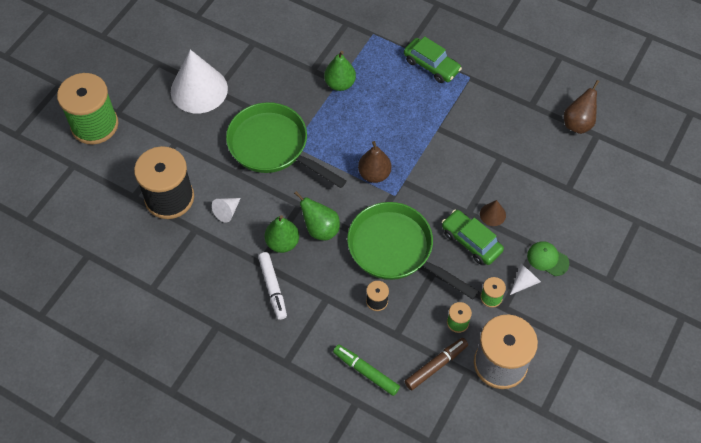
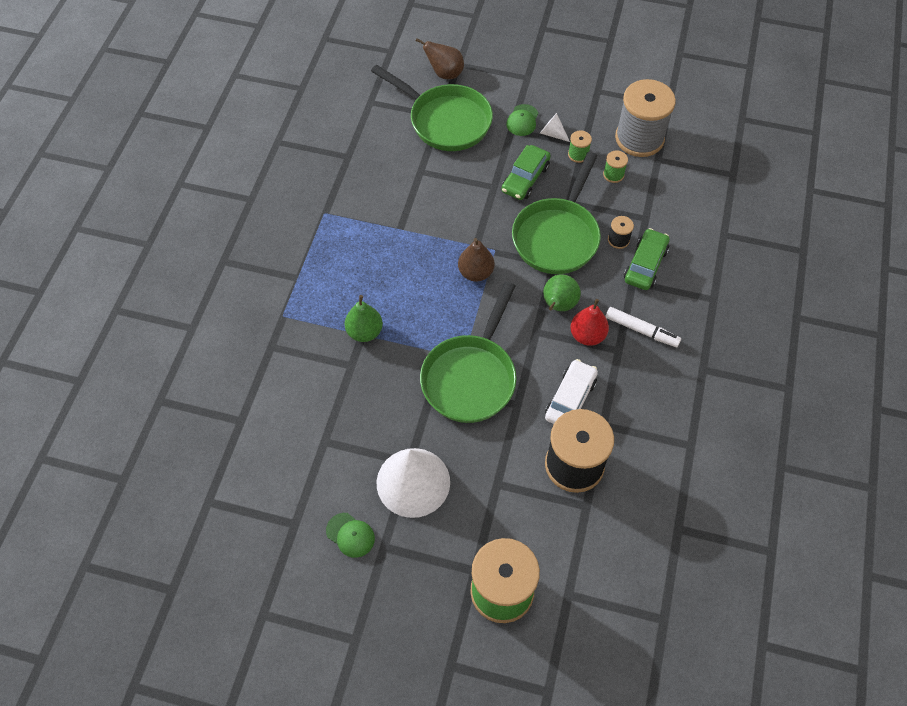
camera: 105 degrees left, 0 degrees up
(175, 45) = (350, 535): none -> green cap
(227, 212) = (570, 399): white cone -> white car
(273, 288) = (641, 330): white marker -> white marker turned 60 degrees clockwise
(282, 243) = (587, 335): green pear -> red pear
(366, 372) = (692, 233): green marker -> none
(431, 65) = (316, 250): green car -> green car (645, 265)
(436, 366) = (662, 183): brown marker -> none
(492, 214) = (489, 167): brown cone -> none
(560, 191) = (445, 121): none -> green pan
(578, 123) = (361, 117): brown pear -> brown pear (445, 73)

